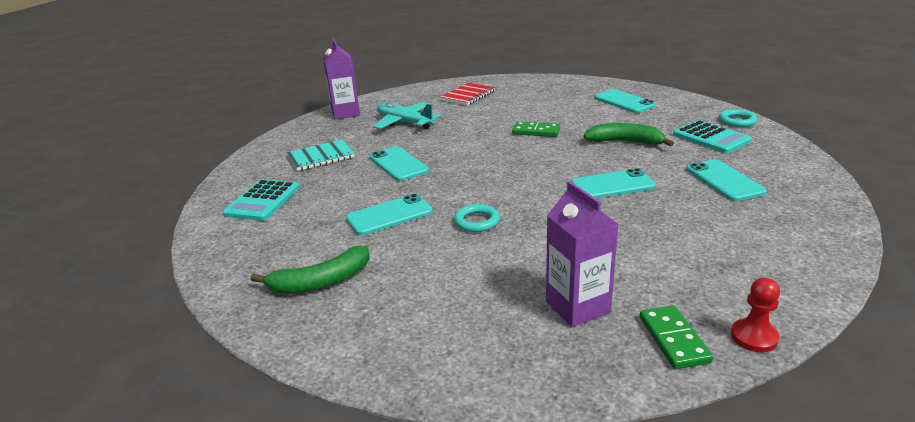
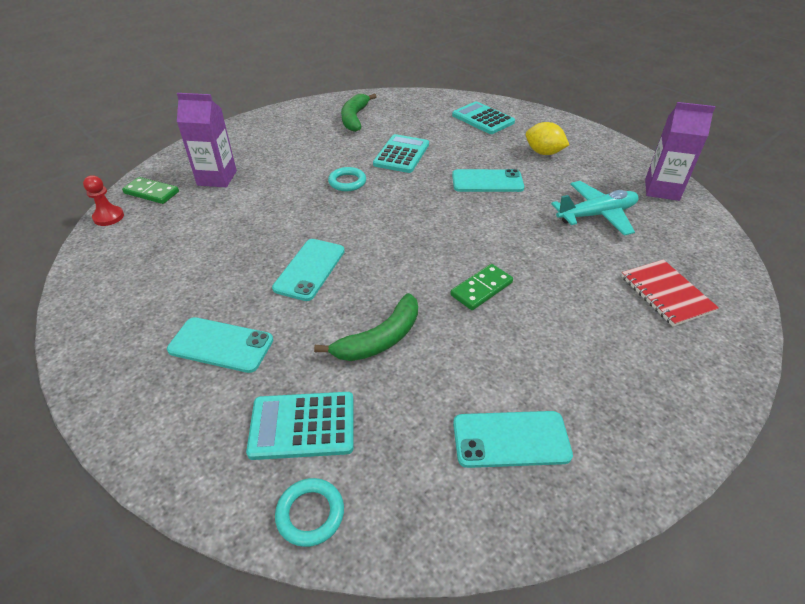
camera: 120 degrees right, 15 degrees up
(321, 157) = (543, 153): turquoise notebook -> yellow lemon
(389, 215) = (401, 154): turquoise phone -> turquoise calculator

